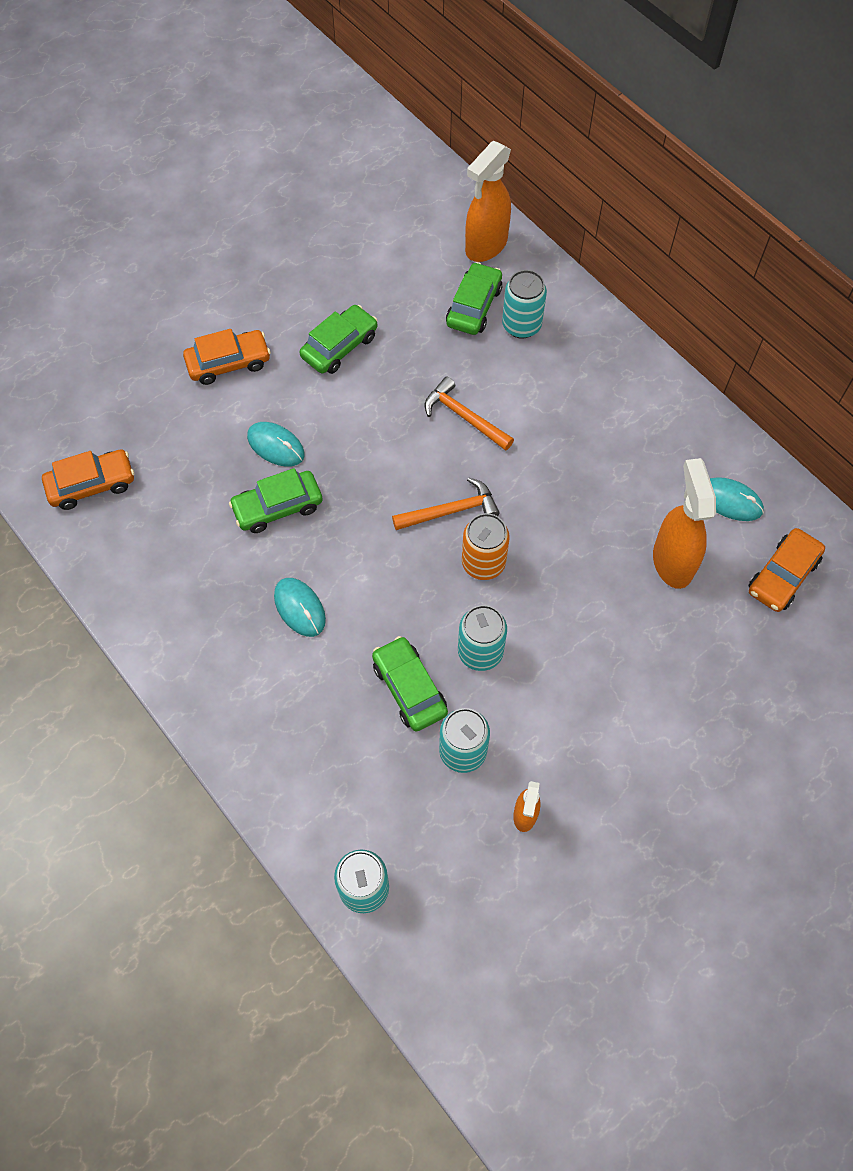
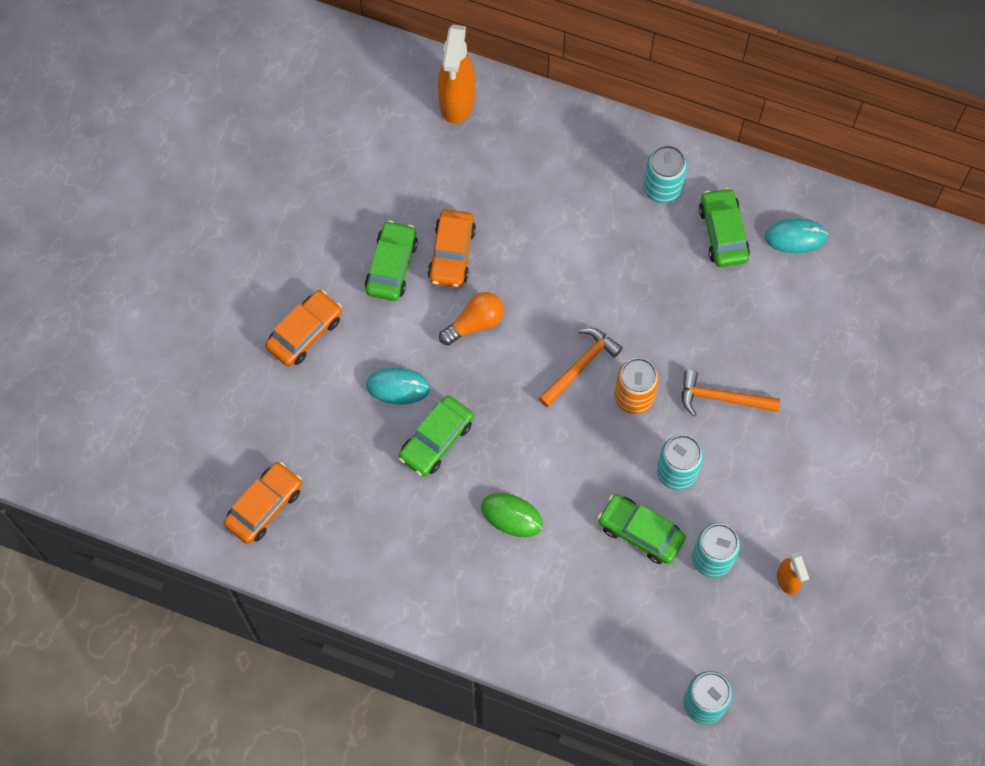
camera: 30 degrees left, 5 degrees up
(300, 608) = (511, 515): turquoise mouse -> green mouse
(379, 428) = (475, 323): none -> orange light bulb
(464, 417) = (539, 276): orange hammer -> orange hammer (722, 398)
(474, 306) = (483, 167): green car -> green car (723, 233)
(521, 325) = (535, 164): turquoise can -> turquoise can (662, 189)
(672, 561) = (780, 314): orange spray bottle -> none
(782, 576) = (870, 280): orange car -> orange car (452, 253)

